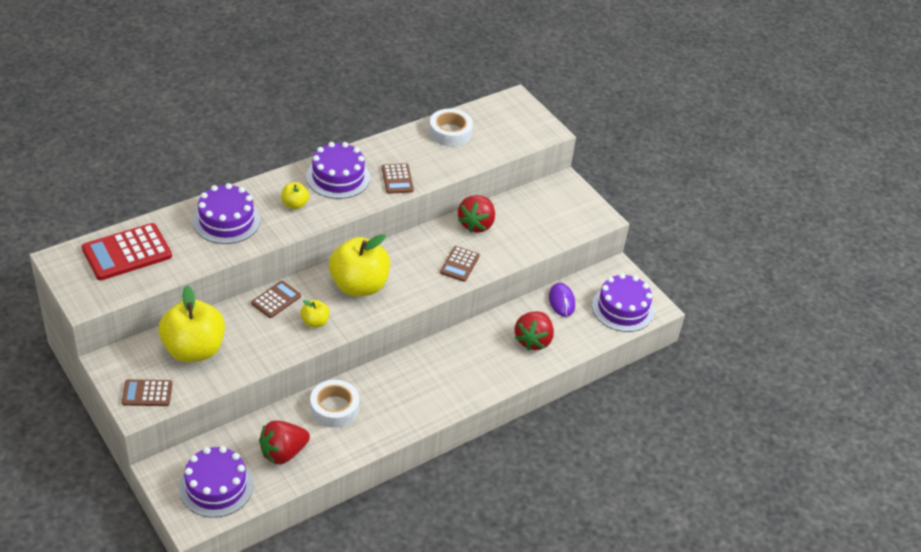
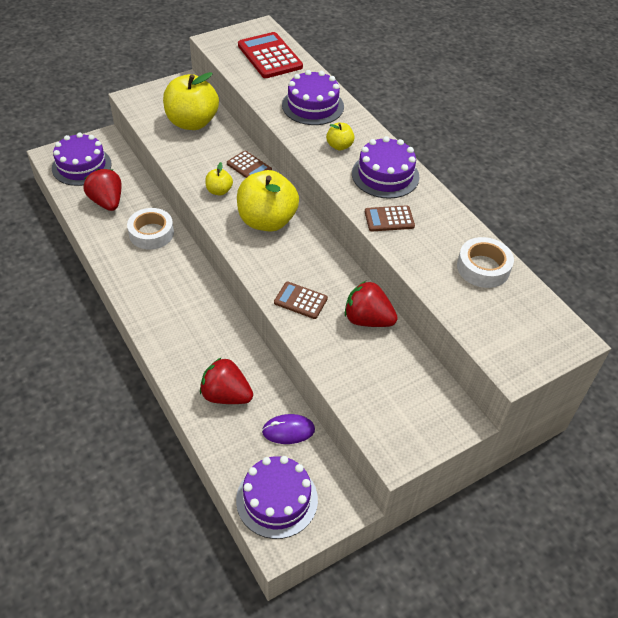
camera: 95 degrees right, 5 degrees up
(147, 393) = (148, 101): brown calculator -> none

